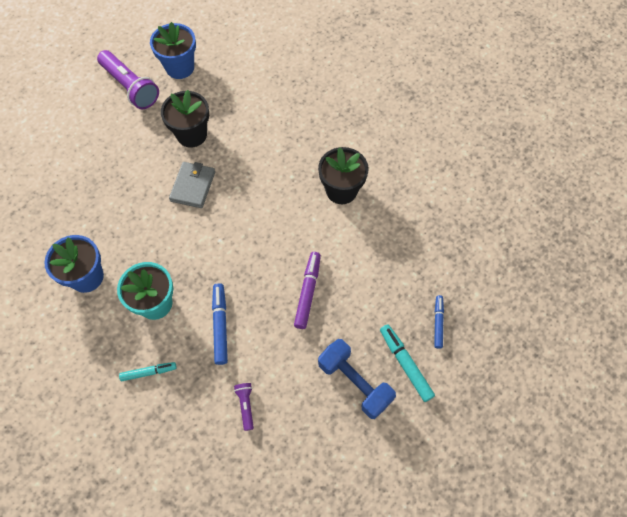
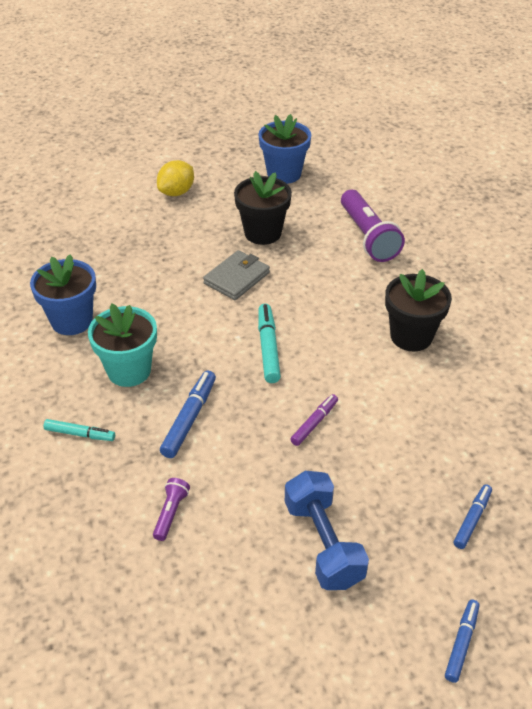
camera: 25 degrees right, 20 degrees down
(102, 118) = (176, 192): none -> yellow lemon
(130, 87) = (221, 175): purple flashlight -> purple flashlight (368, 237)
(307, 292) = (314, 423): purple marker -> purple marker, size x0.66
(405, 364) = (403, 549): turquoise marker -> turquoise marker (268, 348)
(465, 413) = (461, 643): none -> blue marker

